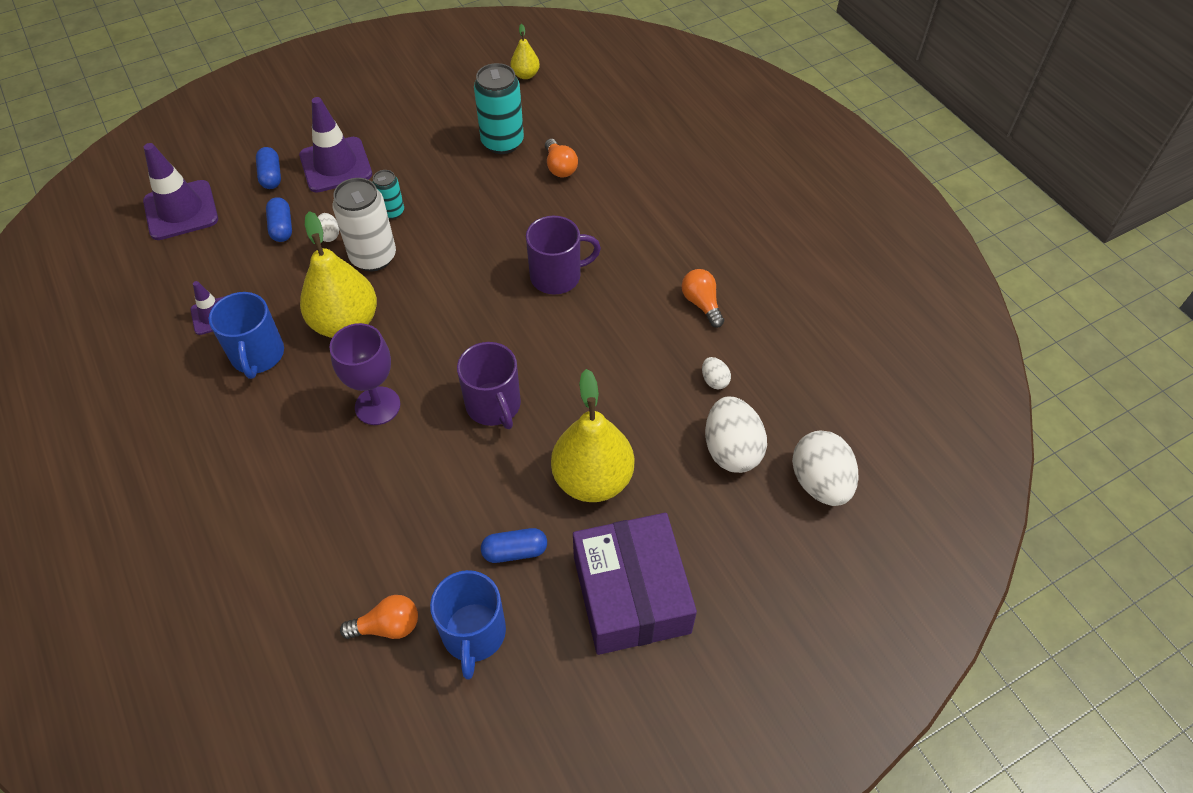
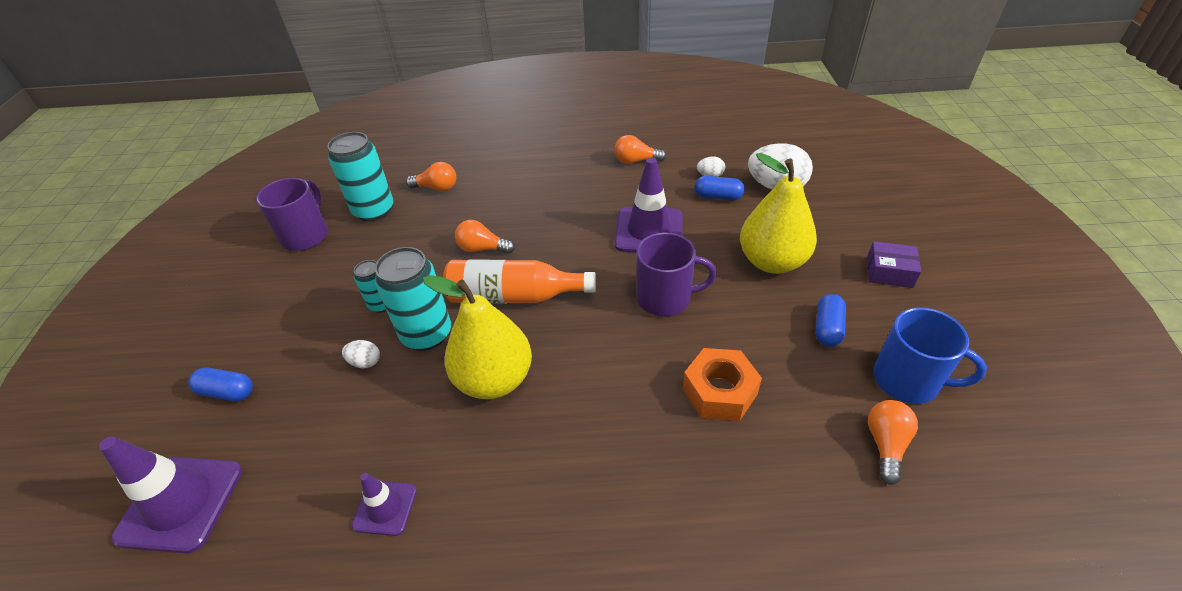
camera: 60 degrees left, 10 degrees down
(257, 355) = (480, 474): blue mug -> none
(282, 227) = (313, 402): blue capsule -> blue capsule (718, 196)
(336, 165) = (274, 331): purple traffic cone -> purple traffic cone (649, 231)
(373, 257) = (427, 334): white can -> turquoise can
(377, 406) = (617, 381): purple goblet -> none
(397, 483) = (719, 391): none -> orange nut
(443, 293) = (514, 296): none -> orange bottle
(492, 242) = (482, 249): none -> orange light bulb
(525, 75) = (312, 177): yellow pear -> none
(557, 276) = (552, 222): purple mug -> purple mug (306, 236)
(631, 594) = (889, 272): purple box -> purple box, size x0.46
(820, 482) = (820, 159): white egg -> none

